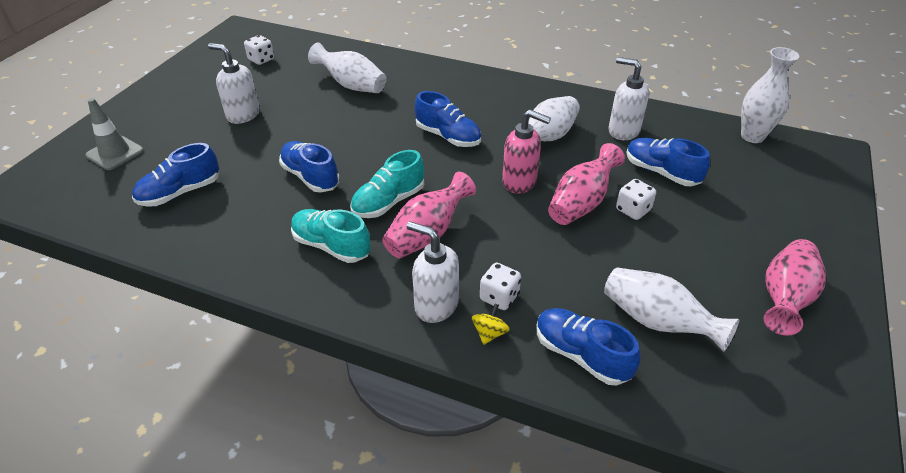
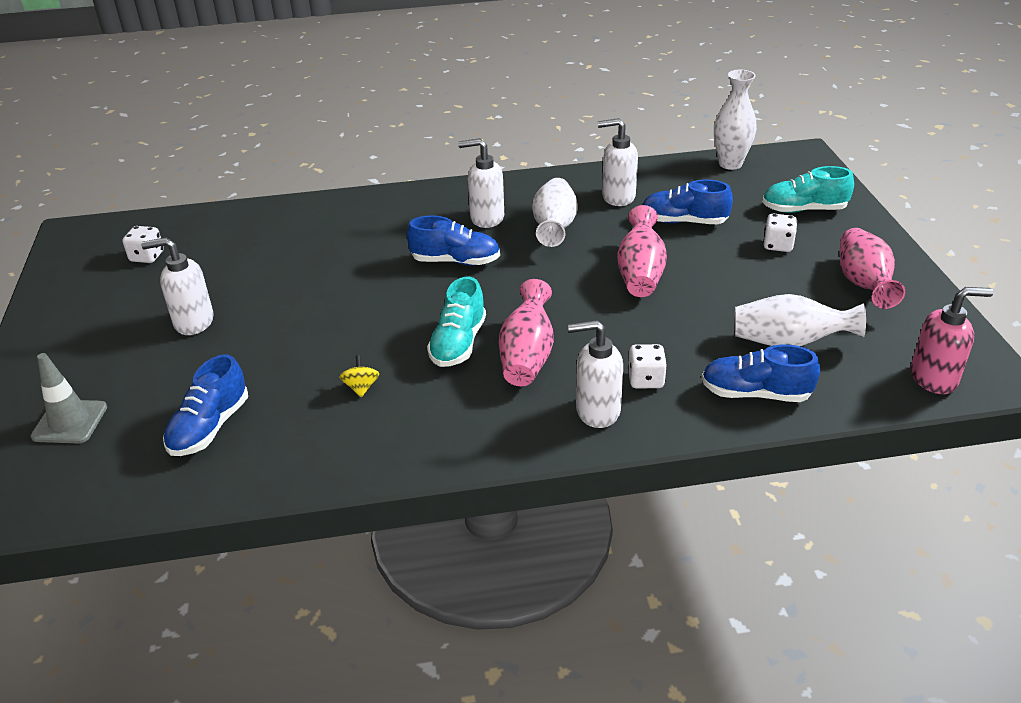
camera: 30 degrees left, 5 degrees down
(310, 177) = (348, 353): blue shoe -> none
(331, 246) = (442, 406): turquoise shoe -> turquoise shoe (803, 210)
(351, 85) = (293, 247): white vase -> none
(489, 333) = (666, 411): yellow spinning top -> yellow spinning top (361, 387)
(502, 111) = (486, 218): none -> white soap dispenser
(520, 182) = (568, 276): pink soap dispenser -> pink soap dispenser (934, 378)
(633, 210) = (689, 262): white dice -> white dice (778, 245)

